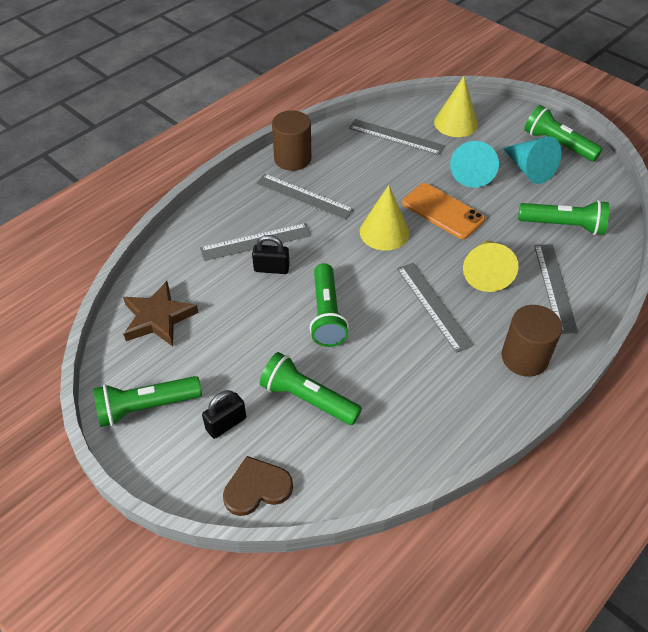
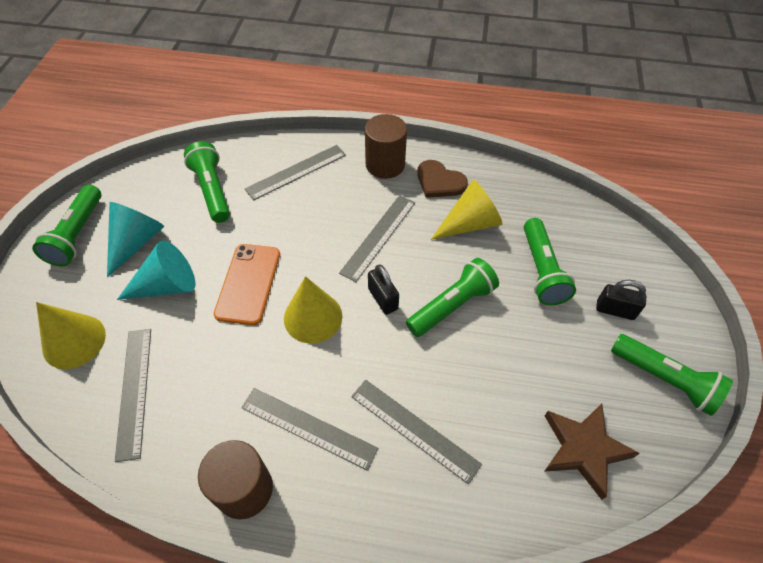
camera: 125 degrees left, 5 degrees up
(257, 488) = (634, 258): brown heart -> brown heart (439, 182)
(271, 268) = (437, 387): black padlock -> black padlock (383, 299)
(303, 196) = (308, 428): grey ruler -> grey ruler turned 60 degrees counterclockwise
(486, 272) = (311, 219): yellow cone -> yellow cone (469, 223)

